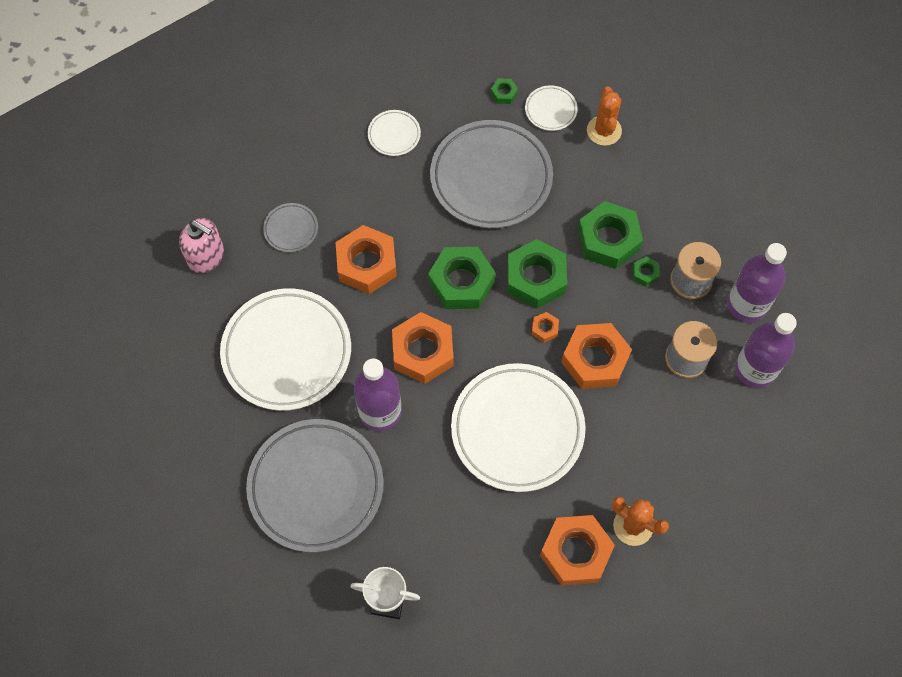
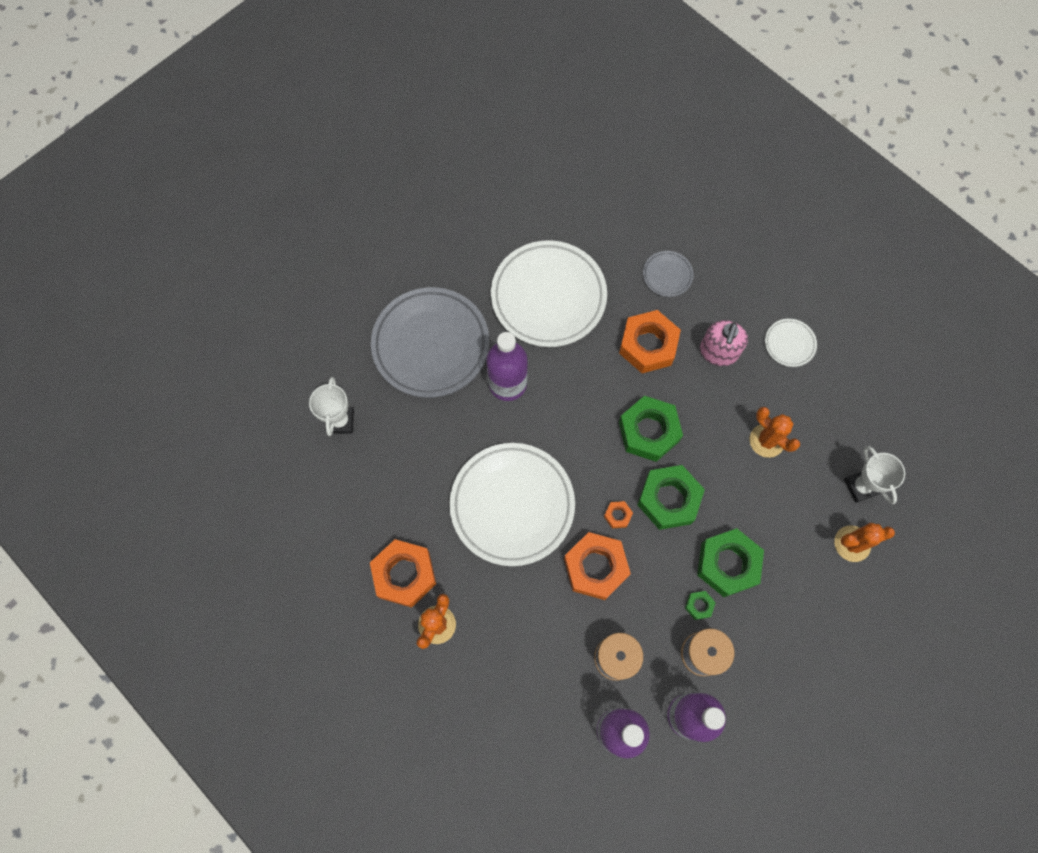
camera: 80 degrees right, 5 degrees up
(206, 256) = (624, 214): pink soap dispenser -> pink soap dispenser (718, 352)
(423, 352) = (572, 409): orange nut -> none
(491, 178) = (766, 440): grey plate -> orange cactus
(504, 93) = (866, 438): green nut -> none
(550, 110) = (861, 486): white plate -> white trophy

